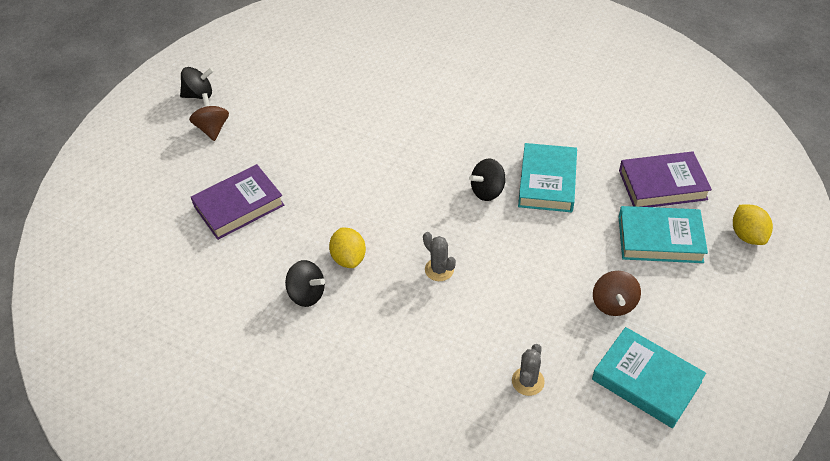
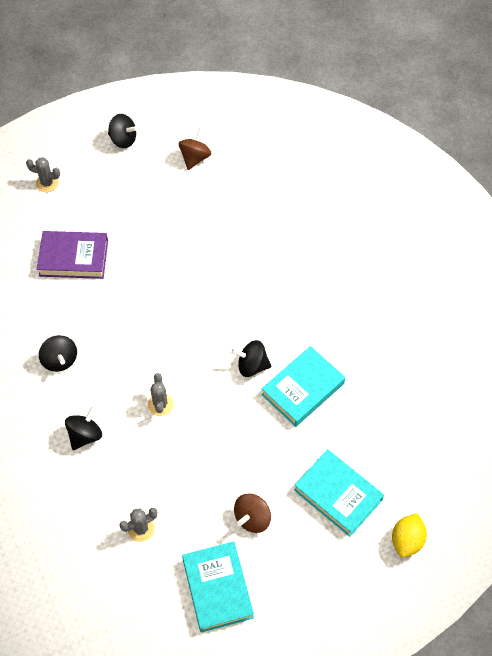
camera: 35 degrees right, 10 degrees up
(154, 164) = (47, 183): none -> grey cactus
(212, 129) = (108, 178): brown spinning top -> brown spinning top (195, 158)
(349, 258) = (109, 352): yellow lemon -> none
(394, 340) = (85, 435): none -> black spinning top
(662, 185) = (387, 453): purple book -> none

